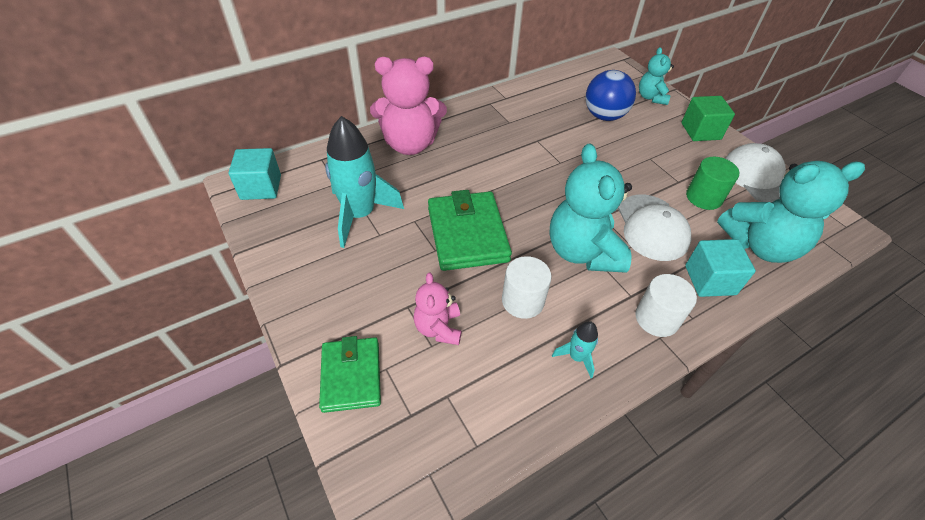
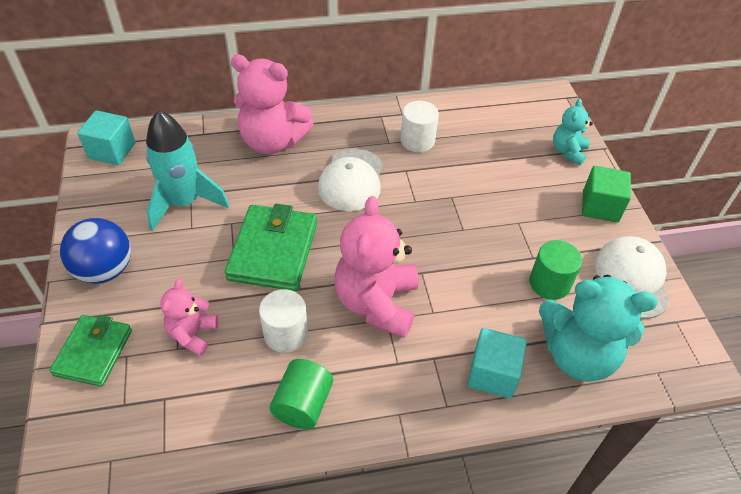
camera: 20 degrees right, 0 degrees up
(576, 357) = (303, 404): turquoise rocket -> green cylinder
(583, 252) = (377, 303): turquoise teddy bear -> pink teddy bear
(604, 116) = (498, 161): blue ball -> blue ball (105, 270)
(652, 227) = (467, 299): white cap -> white cap (351, 180)
(656, 318) = (408, 394): white cylinder -> white cylinder (417, 140)

